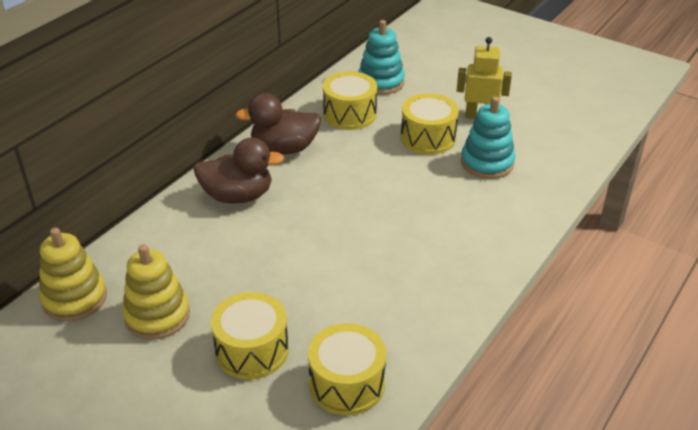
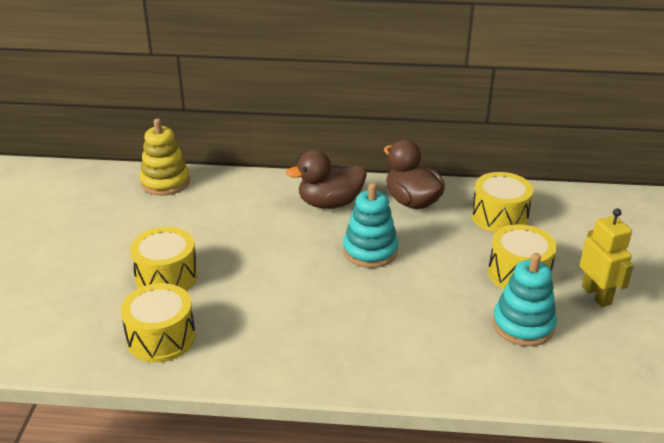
camera: 60 degrees right, 5 degrees down
(157, 315) = (173, 221): yellow stacking toy -> none
(238, 196) = (330, 203): brown duck -> brown duck turned 105 degrees clockwise
(381, 82) = (571, 216): turquoise stacking toy -> turquoise stacking toy (370, 251)

